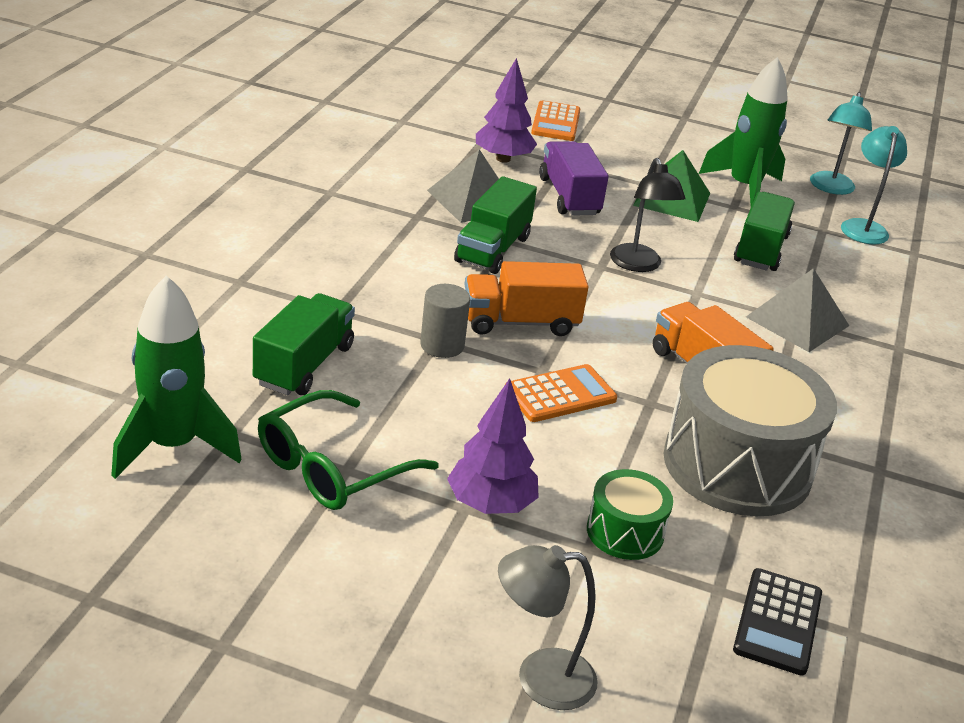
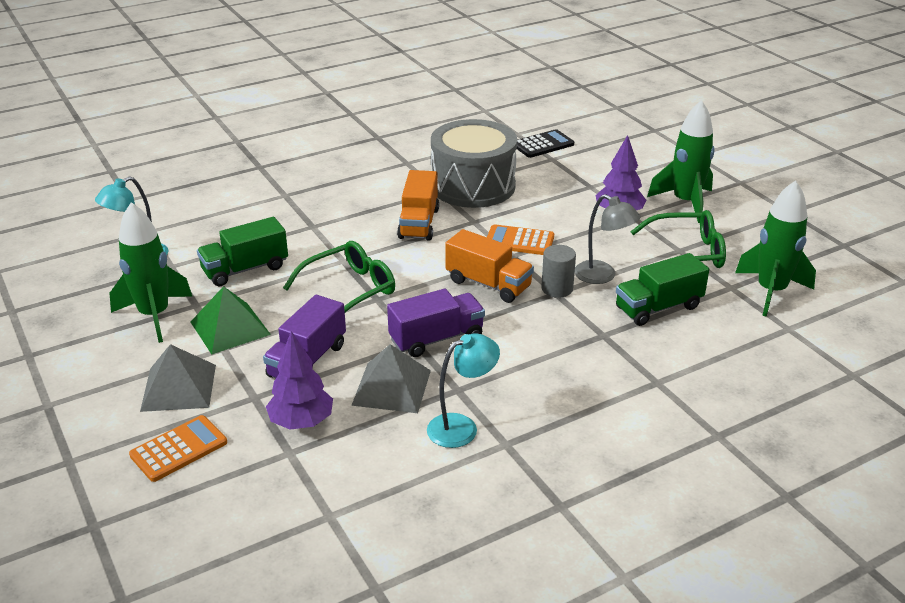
camera: 135 degrees left, 0 degrees up
(413, 580) = (685, 203): none -> green rocket
(493, 249) = (436, 339): green truck -> purple truck
(539, 678) = (662, 163): grey lamp -> grey lamp (602, 276)
(625, 532) = (566, 185): green drum -> none
(638, 265) = (350, 290): black lamp -> green glasses
(797, 321) = (314, 225): grey pyramid -> grey pyramid (179, 387)
(830, 188) = (90, 290): turquoise lamp -> turquoise lamp (462, 427)

